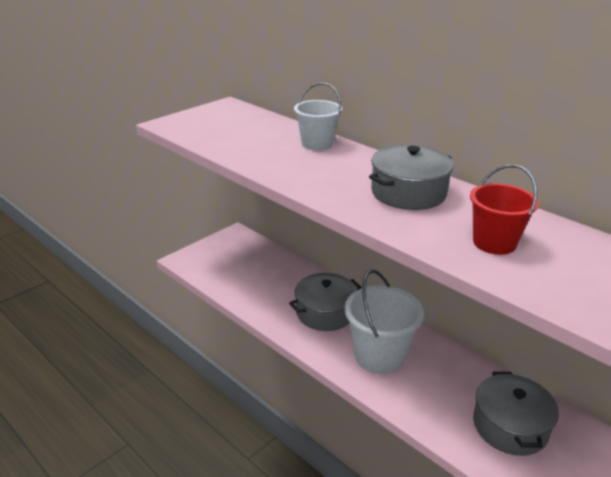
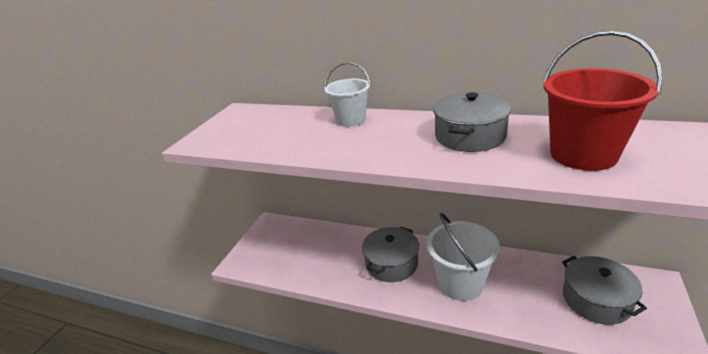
camera: 20 degrees left, 0 degrees up
(494, 243) = (583, 154): red bucket -> red bucket, size x1.59

